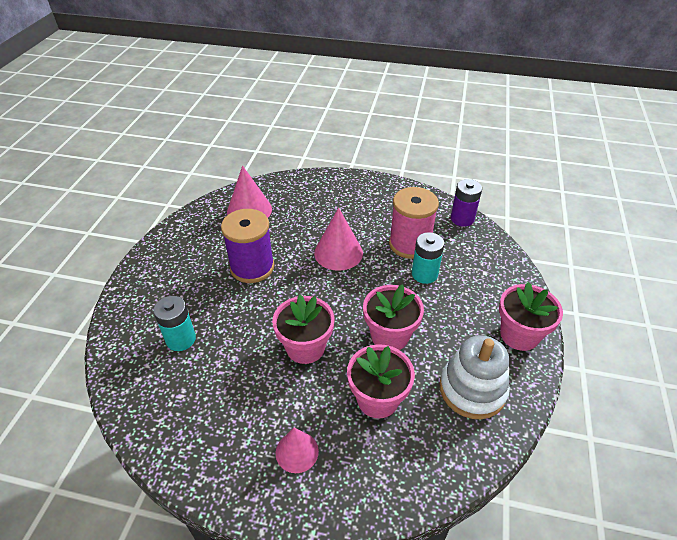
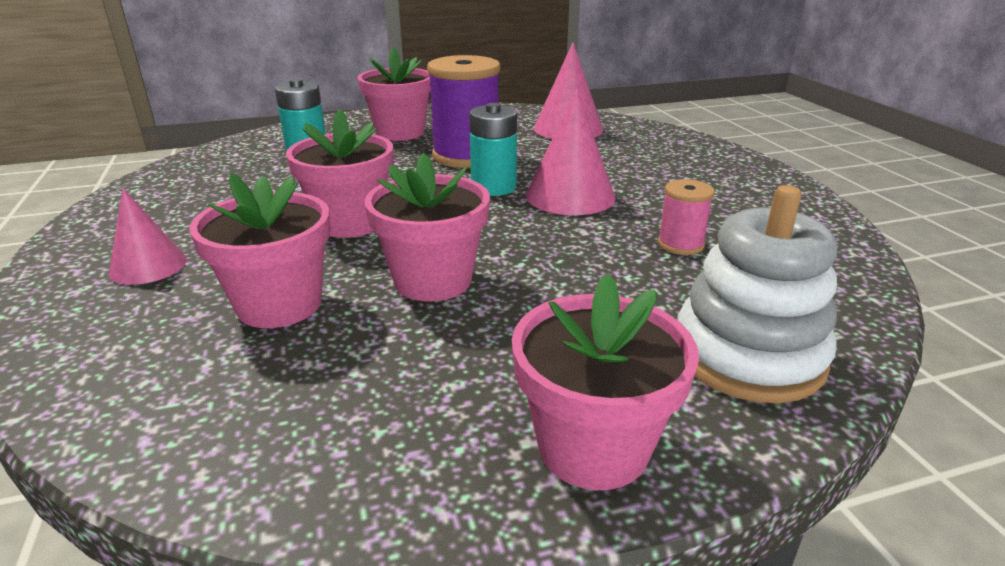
camera: 60 degrees right, 15 degrees down
(182, 281) = (400, 132): none -> pink flower pot
(410, 244) = (680, 244): pink spool -> pink spool, size x0.50
(424, 274) = (625, 276): turquoise battery -> turquoise battery (493, 187)
(462, 219) = (847, 279): purple battery -> none
(472, 389) = (363, 409): white stacking toy -> white stacking toy (748, 355)

